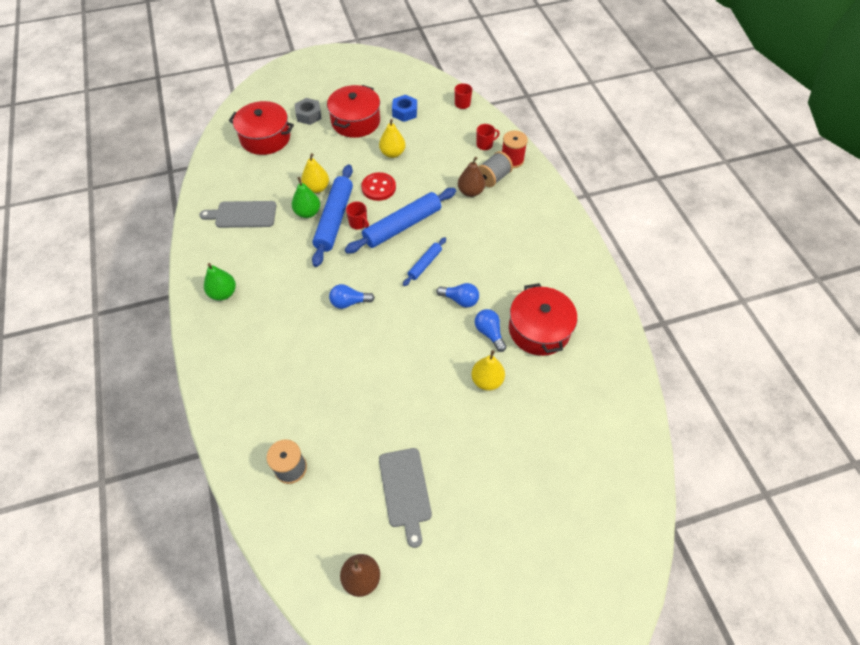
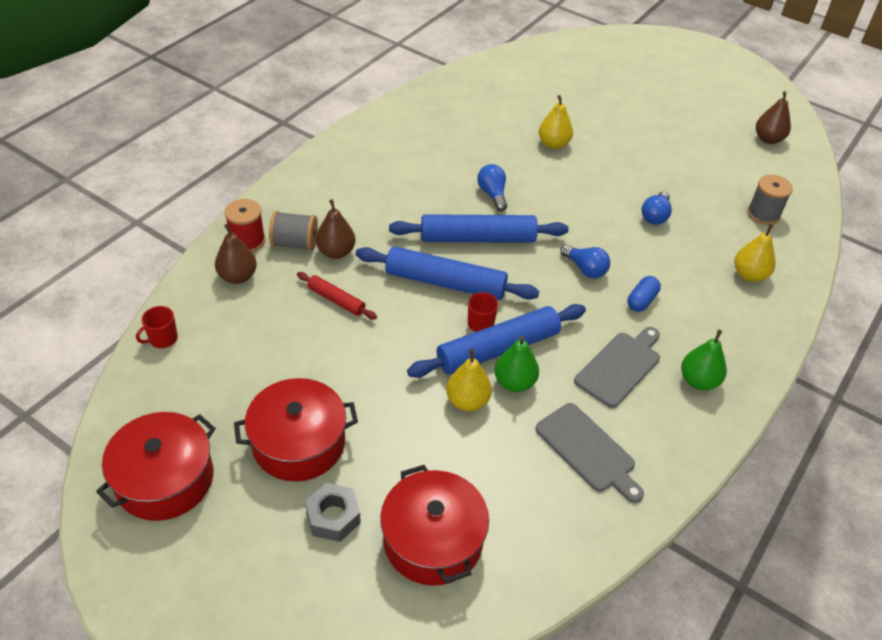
camera: 130 degrees left, 10 degrees down
(298, 312) = (641, 301): none -> blue capsule
(378, 187) = (407, 337): red button -> none
(392, 153) = (332, 359): yellow pear -> yellow pear (749, 275)
(404, 112) = (231, 395): blue nut -> none
(405, 491) = (691, 146): grey cutting board -> grey cutting board (620, 367)
(425, 264) = (477, 238): blue rolling pin -> blue rolling pin, size x1.92
(432, 174) = (336, 300): none -> red rolling pin
(485, 144) = (238, 276): red mug -> brown pear
(489, 333) = (506, 161): blue light bulb -> blue light bulb (655, 216)
(539, 329) = (469, 135): red pot -> red pot (165, 479)

